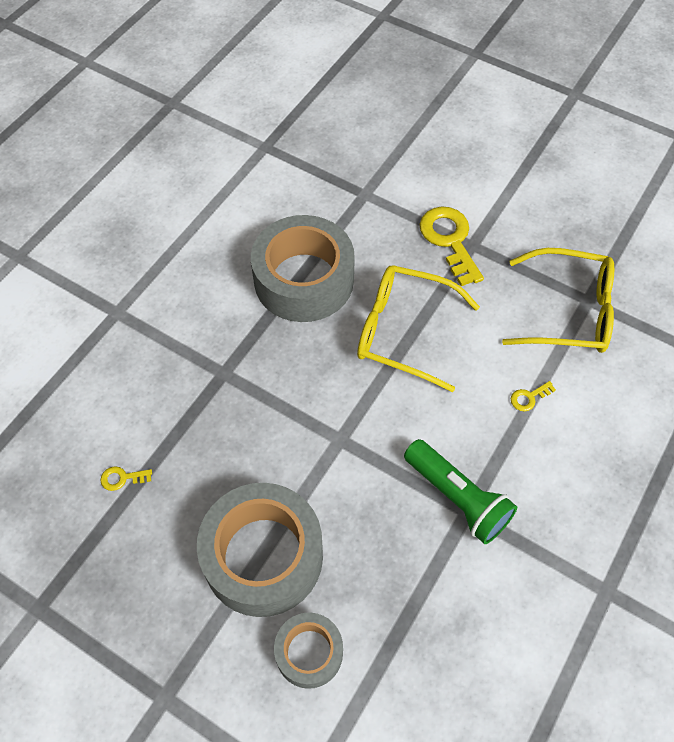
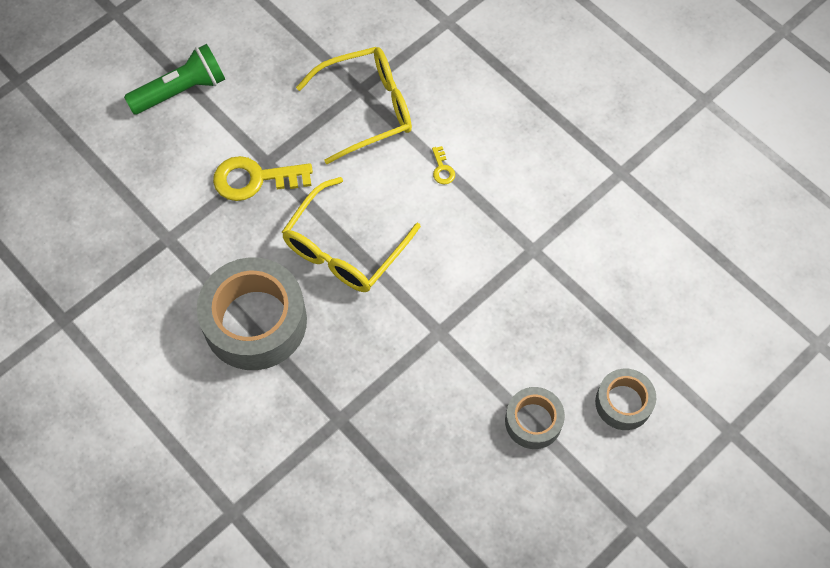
camera: 75 degrees left, 5 degrees up
(122, 478) = (426, 533): yellow key -> none
(263, 556) = (533, 421): grey tape -> grey tape, size x0.53
(458, 498) = (520, 253): green flashlight -> green flashlight (181, 90)
(569, 312) = (367, 109): yellow glasses -> yellow glasses turned 45 degrees clockwise

